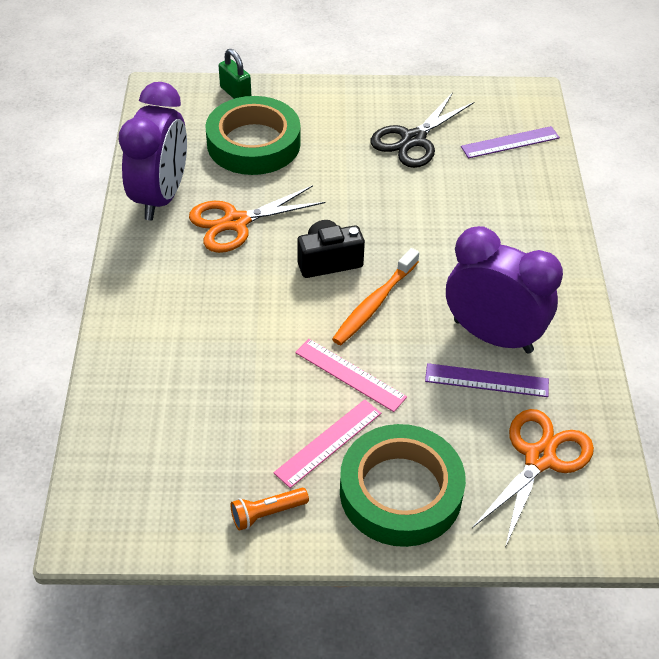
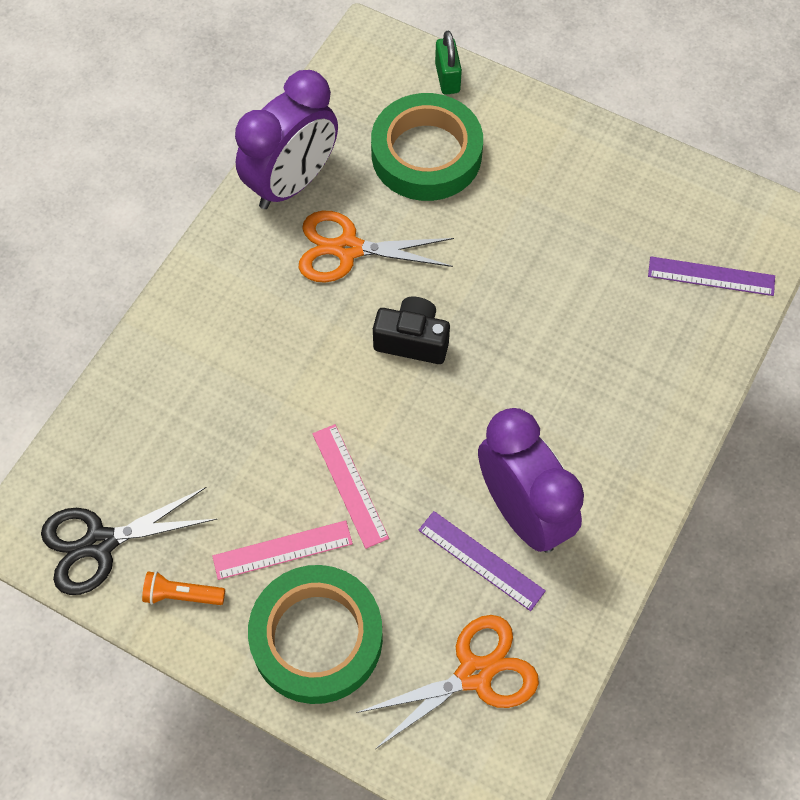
camera: 30 degrees right, 15 degrees up
(374, 304) = (426, 414): orange toothbrush -> none
(413, 140) = (602, 225): black scissors -> black scissors (99, 543)

